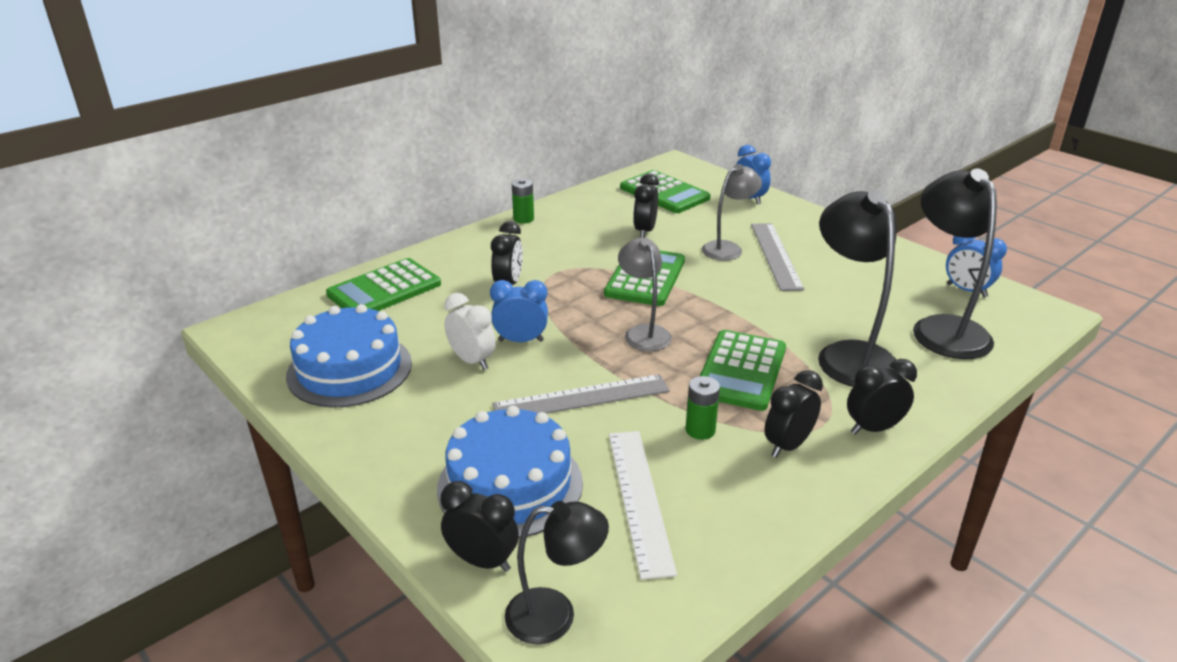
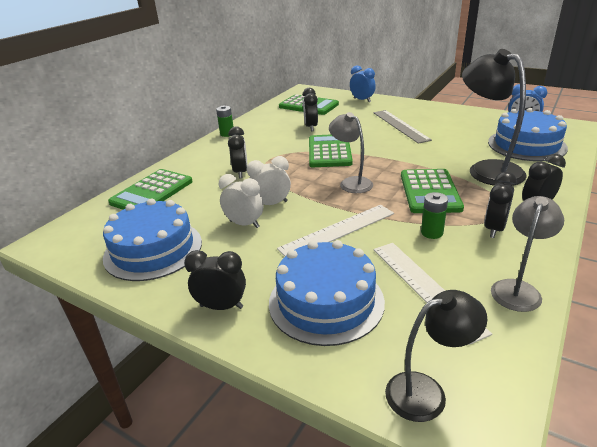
camera: 15 degrees left, 0 degrees up
(482, 561) = (342, 365): black clock -> black clock (221, 306)
(521, 340) = (271, 204): blue clock -> white clock
(581, 398) = (338, 230): grey ruler -> white ruler
(728, 248) = (369, 127): grey lamp -> grey lamp (518, 289)
(943, 328) = (526, 145): black lamp -> blue cake

